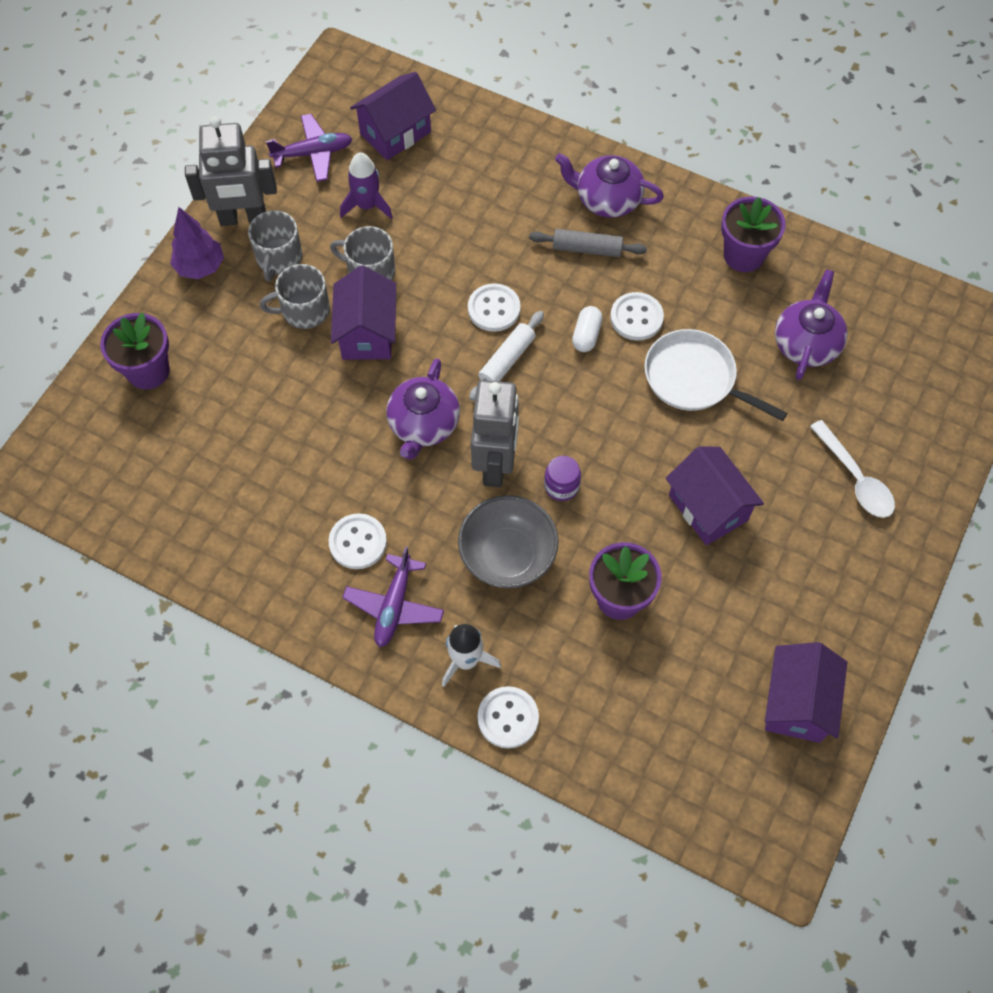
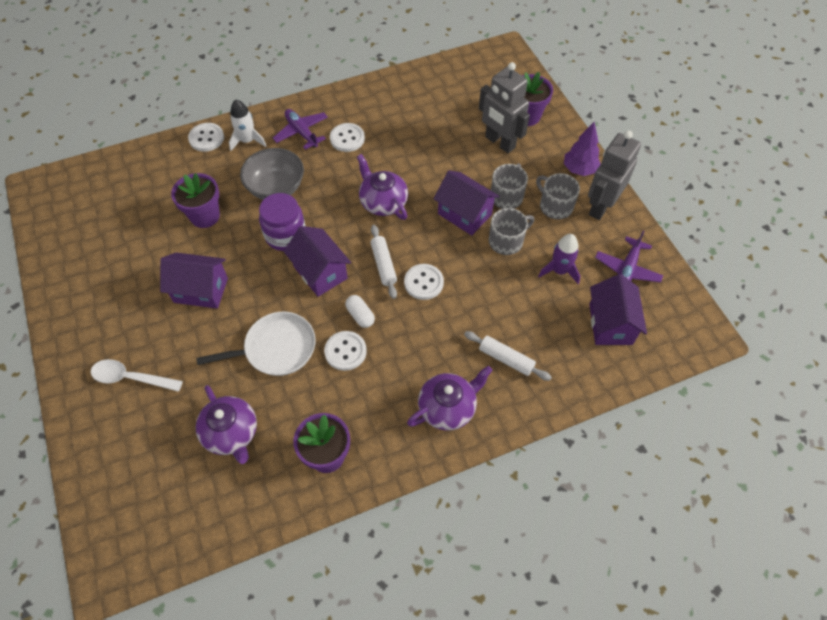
camera: 130 degrees right, 5 degrees down
(495, 464) = (328, 216): grey robot -> grey robot (499, 142)
(514, 188) = (506, 359): none -> white rolling pin
(561, 486) = (285, 235): purple jar -> purple jar, size x1.75
(587, 249) = (420, 364): grey rolling pin -> none
(796, 703) = (75, 246): purple house -> purple house (320, 272)

